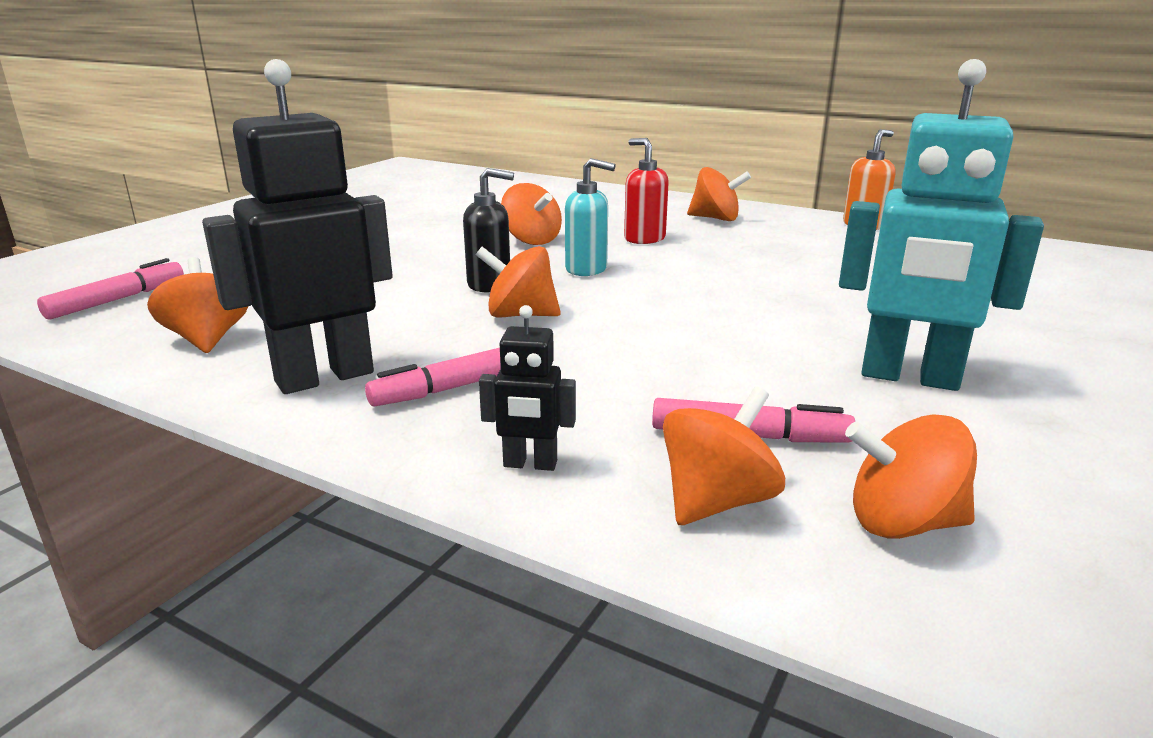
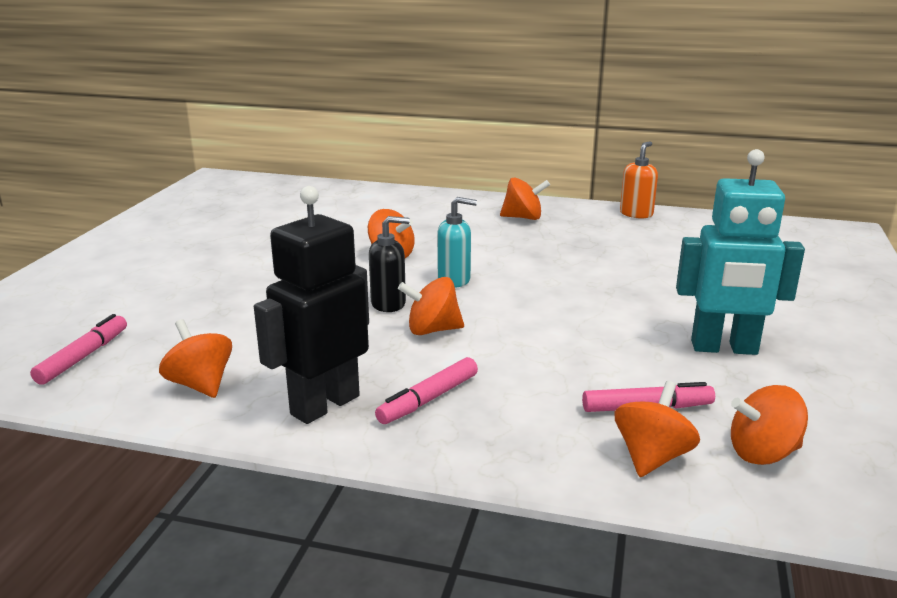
camera: 15 degrees left, 0 degrees up
(530, 464) = (521, 451): black robot -> none
(644, 239) = (480, 244): red soap dispenser -> none

